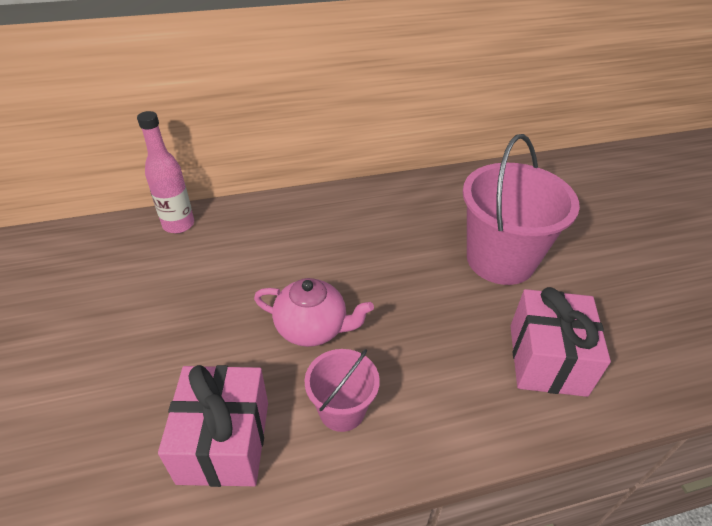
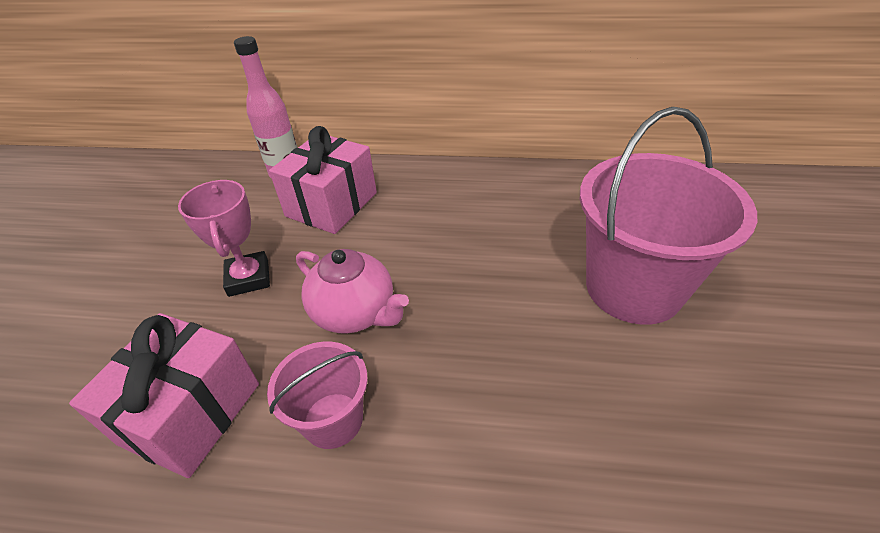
camera: 25 degrees right, 0 degrees up
(203, 324) = (249, 278): none -> pink trophy
(546, 359) = (640, 441): pink gift -> pink gift (331, 204)

